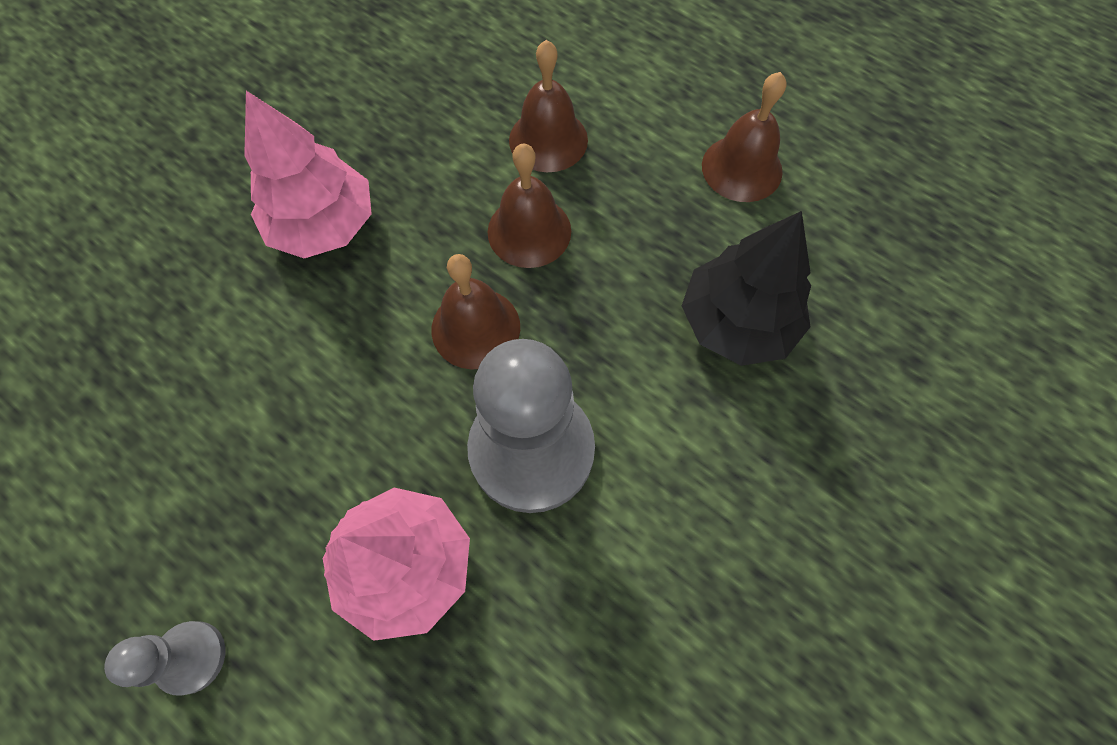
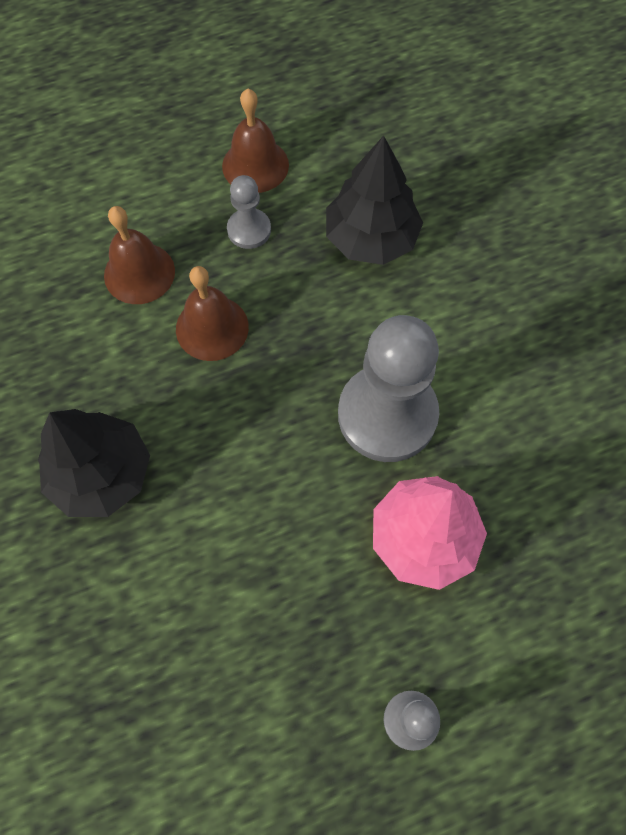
camera: 60 degrees left, 0 degrees up
(323, 224) = (101, 473): pink tree -> black tree
(475, 328) = (269, 405): brown bell -> none
(662, 203) = (249, 230): none -> grey pawn

